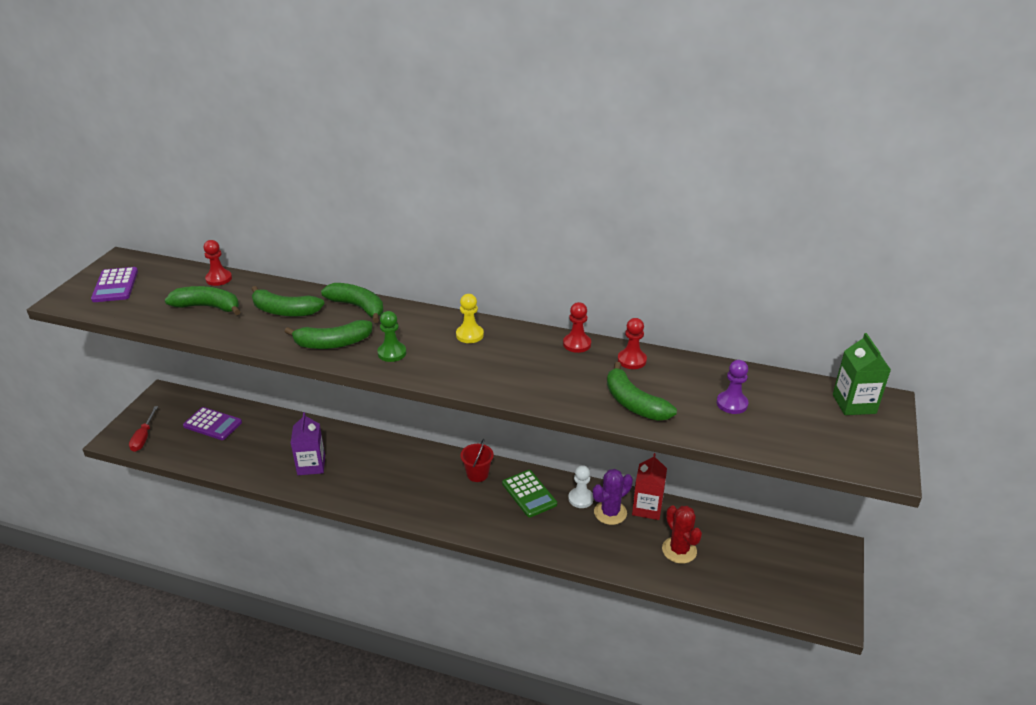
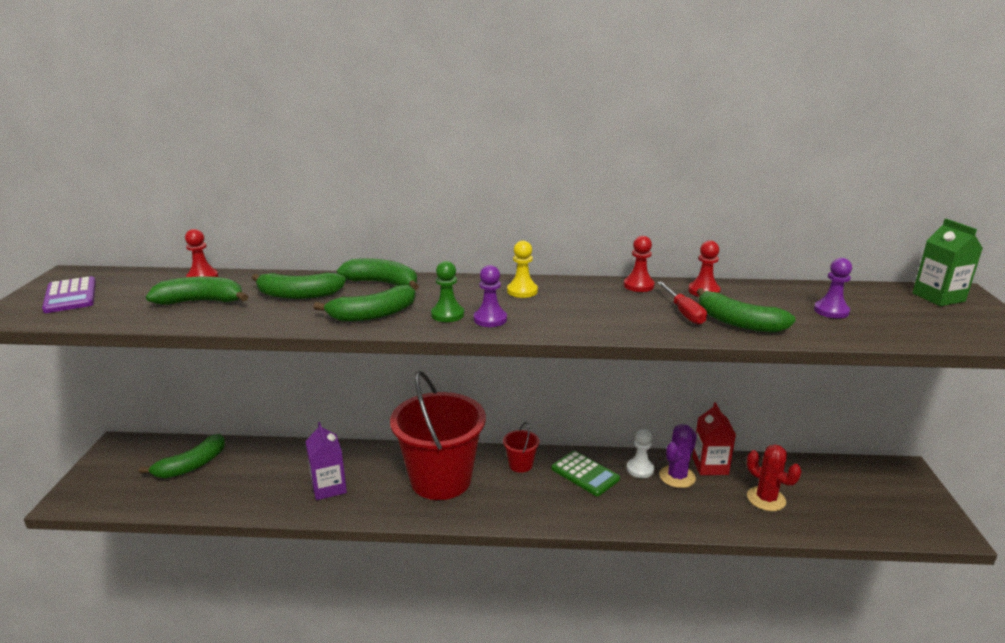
camera: 15 degrees left, 10 degrees down
(144, 437) = (106, 492): red screwdriver -> red screwdriver (683, 312)
(212, 424) = (192, 465): purple calculator -> green banana
(404, 476) = (441, 480): none -> red bucket
(423, 364) = (490, 319): none -> purple pawn

